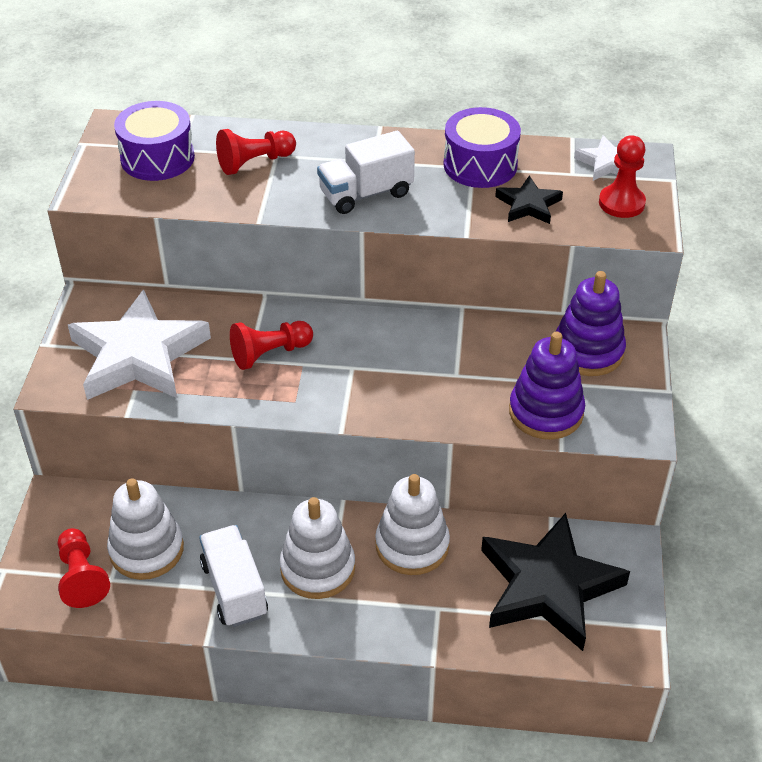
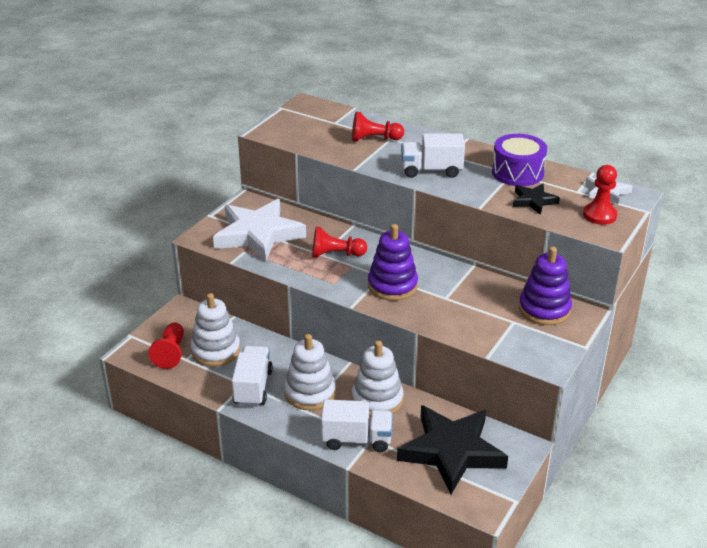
camera: 25 degrees right, 10 degrees down
(157, 158) = (318, 124): purple drum -> none
(420, 616) = (357, 439): none -> white truck
(546, 412) = (491, 334): purple stacking toy -> purple stacking toy (392, 286)

